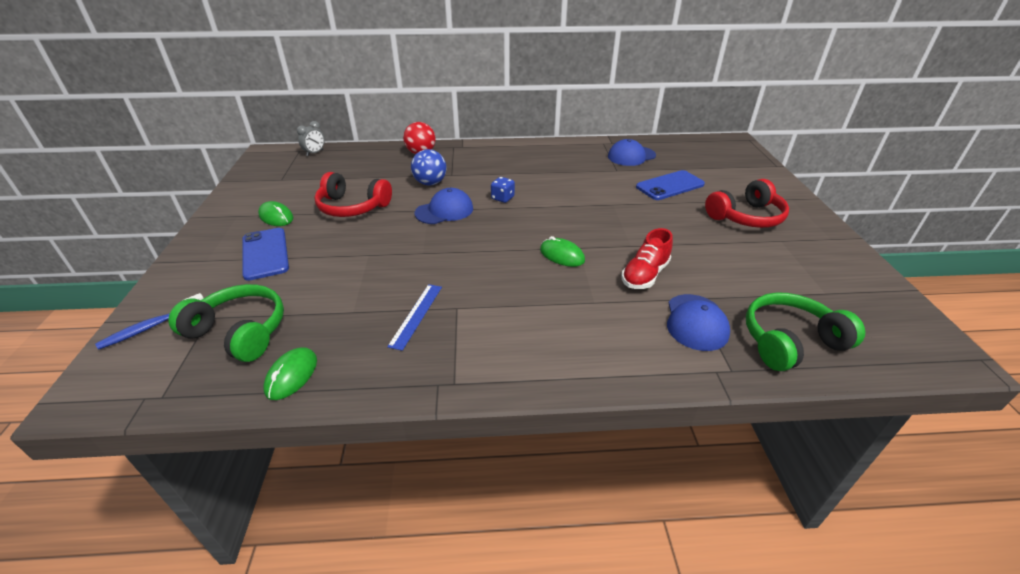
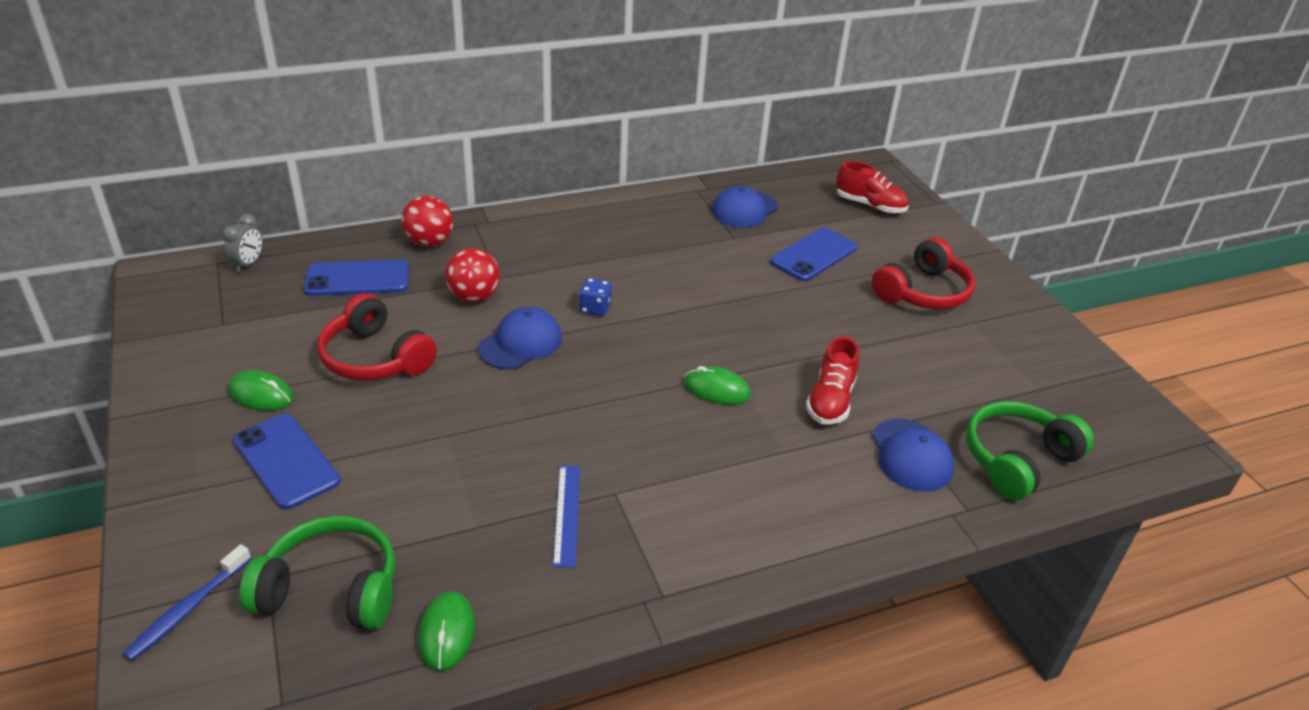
camera: 20 degrees left, 0 degrees up
(352, 207) = (375, 358): red headphones -> red headphones turned 45 degrees clockwise
(369, 166) = (357, 279): none -> blue phone
(430, 183) = (474, 297): blue ball -> red ball
(723, 162) = (870, 205): none -> red shoe

